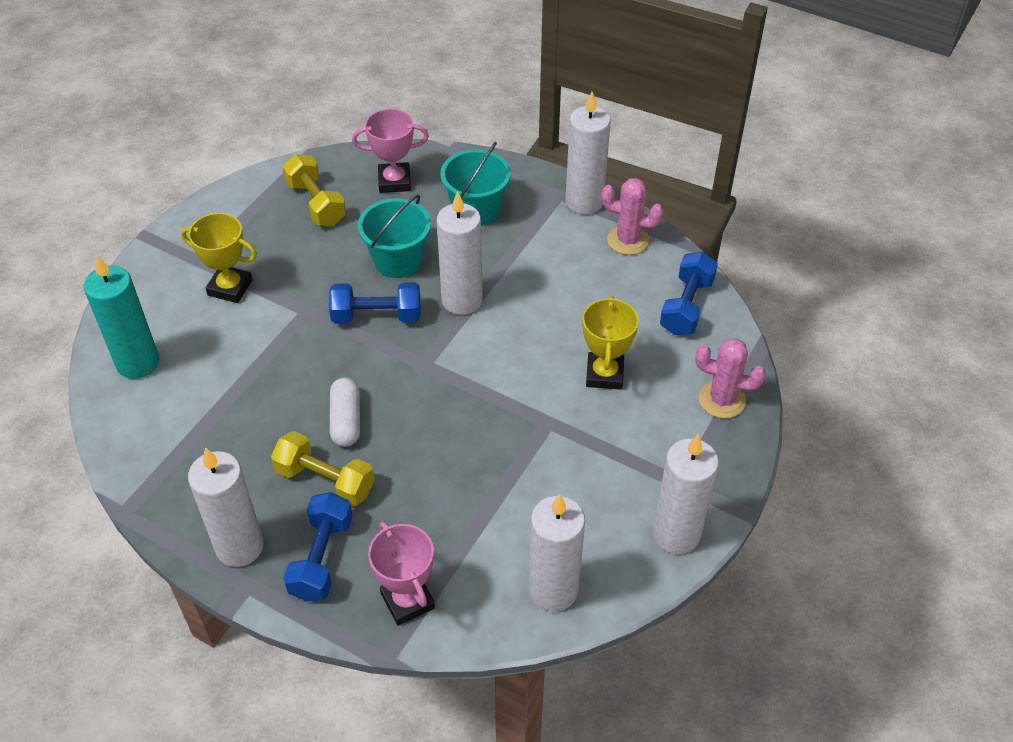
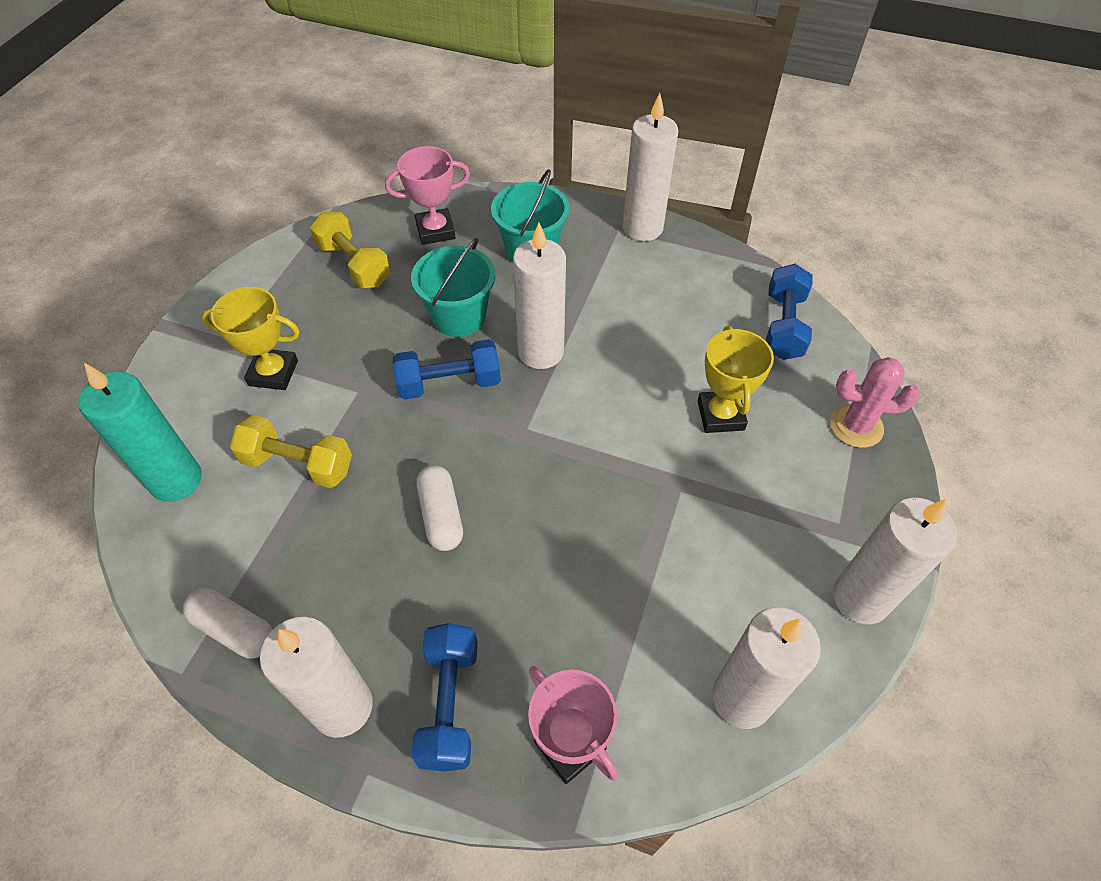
camera: 10 degrees left, 5 degrees up
(167, 480) = (234, 629): none -> white capsule
(325, 480) = (432, 597): yellow dumbbell -> yellow dumbbell (298, 464)
(628, 240) = (700, 263): pink cactus -> none

